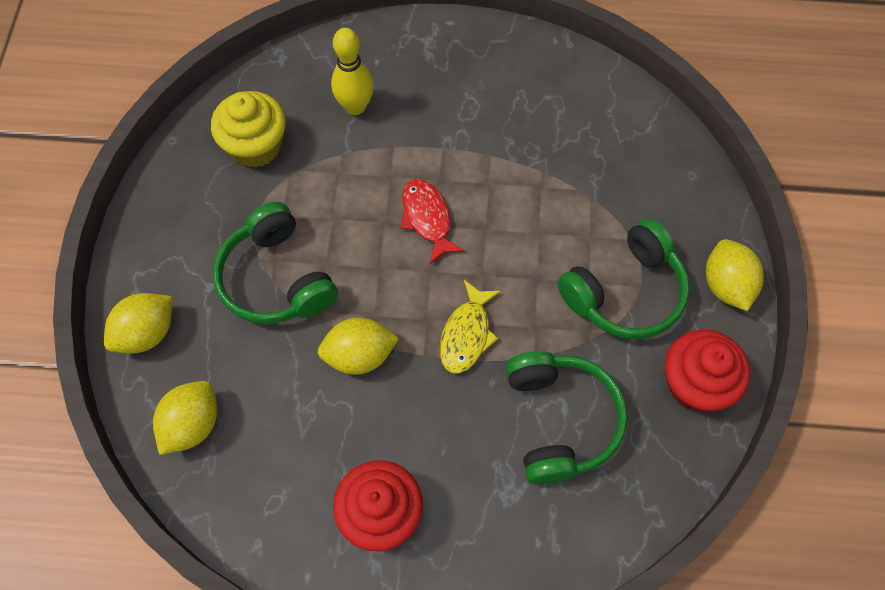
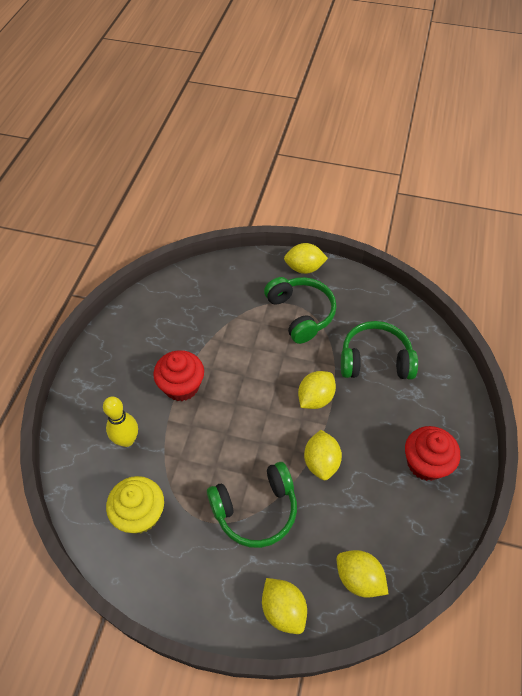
camera: 80 degrees left, 10 degrees down
(427, 218) = (229, 407): red fish -> none
(467, 334) = (315, 398): yellow fish -> yellow lemon
(695, 383) = (359, 294): red cupcake -> red cupcake (181, 386)

